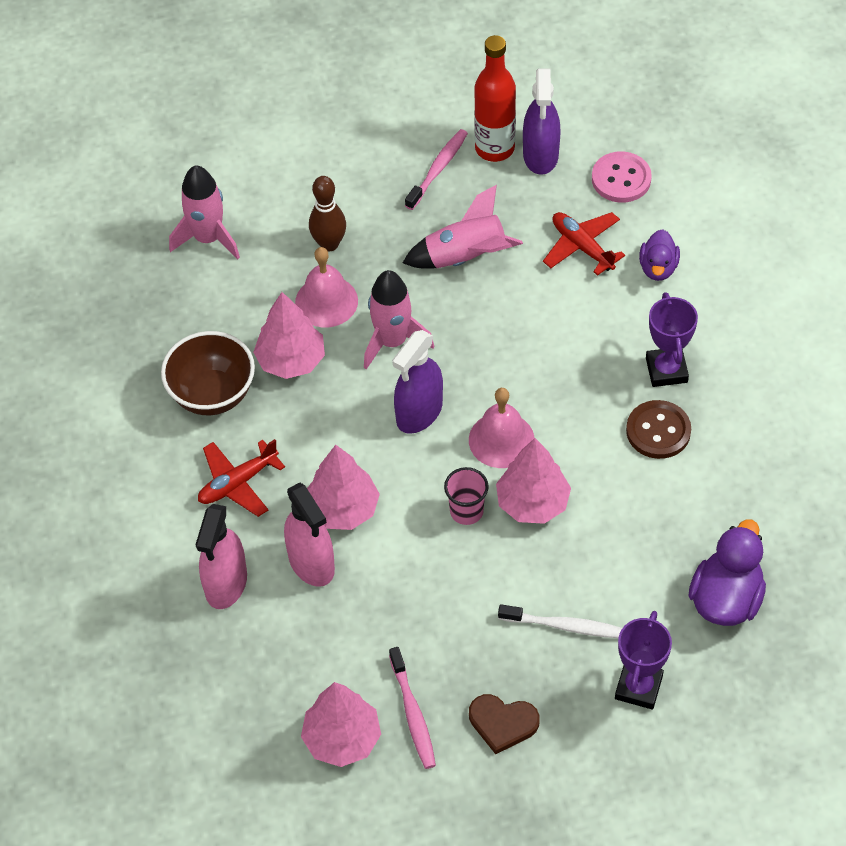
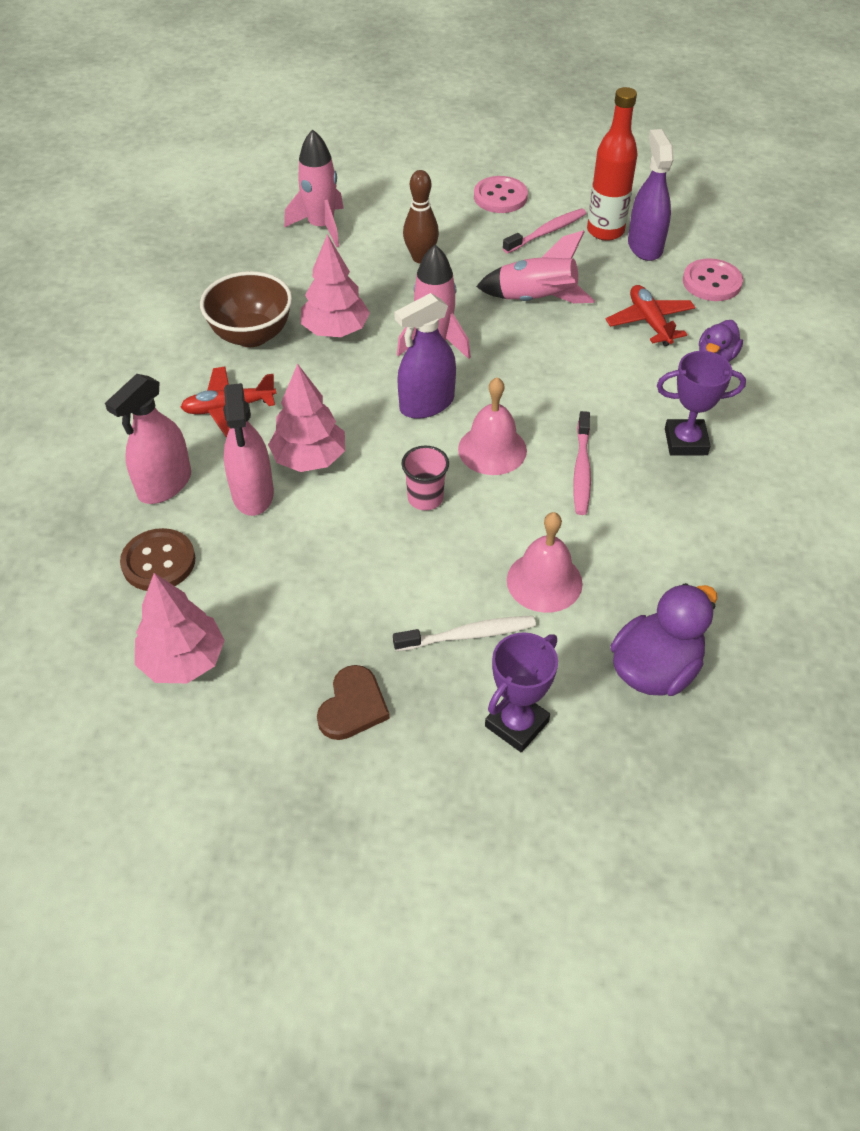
camera: 20 degrees right, 5 degrees down
(326, 301) = (393, 297): pink bell -> pink bell (544, 581)
(371, 138) = (500, 197): none -> pink button
(413, 714) = (267, 663): pink toothbrush -> pink toothbrush (582, 470)
(502, 723) = (353, 706): brown heart -> brown heart turned 105 degrees counterclockwise
(532, 503) = (494, 512): pink tree -> none
(540, 155) = (645, 246): purple spray bottle -> purple spray bottle turned 150 degrees clockwise
(565, 626) = (468, 635): white toothbrush -> white toothbrush turned 45 degrees counterclockwise
(658, 431) = (653, 490): brown button -> brown button (158, 562)
(666, 370) = (685, 441): purple trophy -> purple trophy turned 75 degrees clockwise

